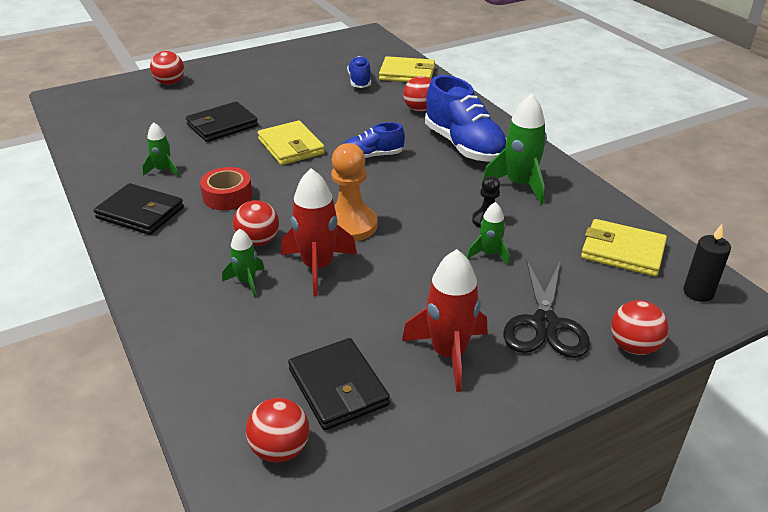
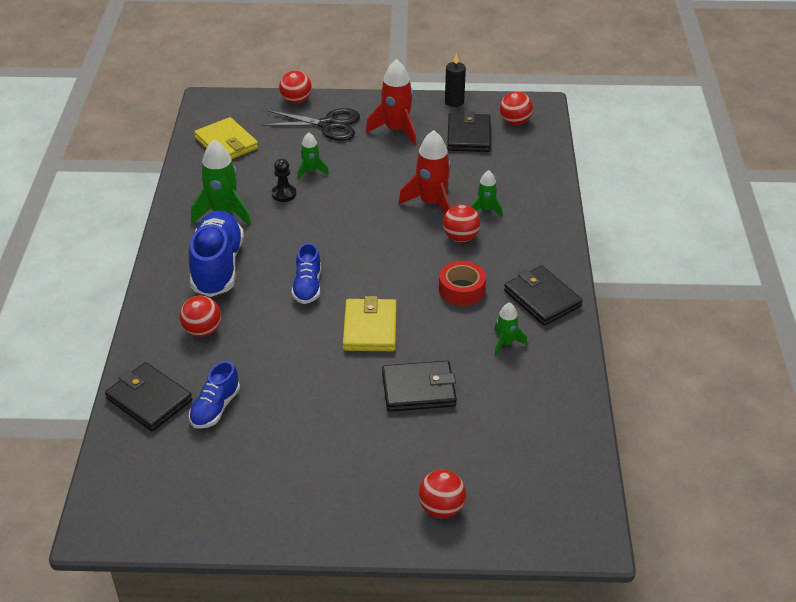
camera: 150 degrees left, 5 degrees up
(350, 225) = (384, 226): orange pawn -> none
(372, 156) = (307, 286): blue shoe -> blue shoe turned 75 degrees clockwise
(407, 73) = (149, 400): yellow wallet -> black wallet
(545, 324) = (328, 125): black scissors -> black scissors turned 60 degrees clockwise
(698, 292) = (221, 109): black candle -> black candle (454, 102)

